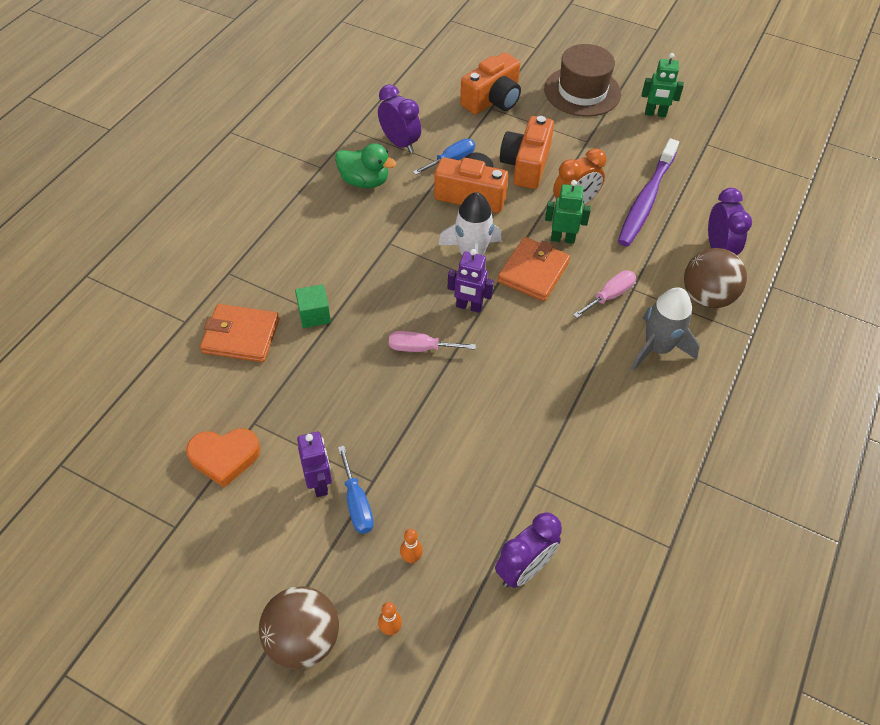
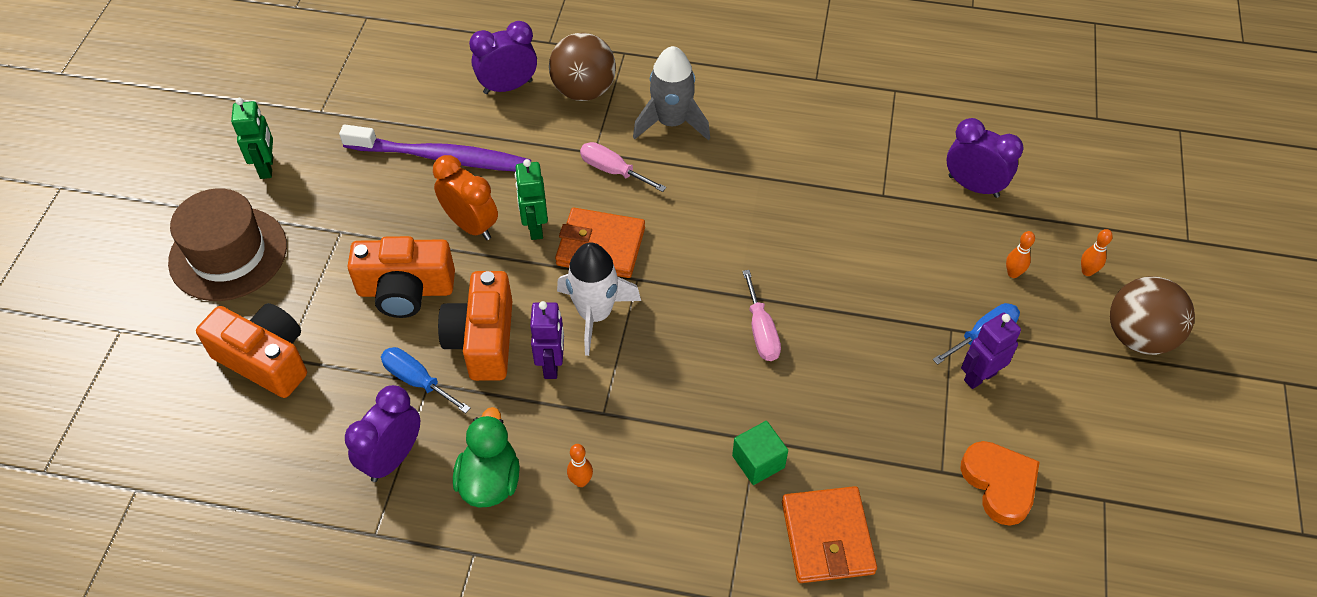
camera: 105 degrees left, 0 degrees up
(344, 222) = (581, 481): none -> orange bowling pin
(469, 307) = (679, 298): purple robot -> purple robot (552, 365)

